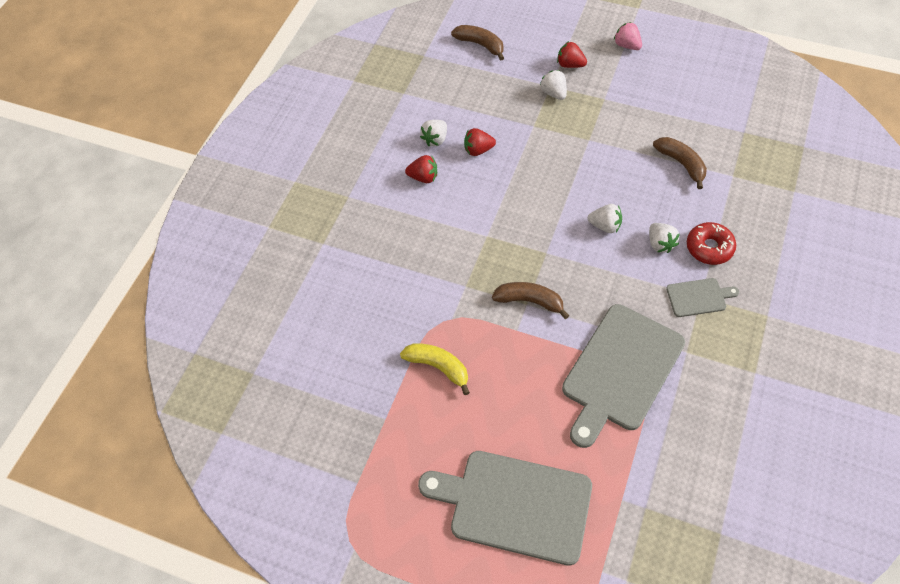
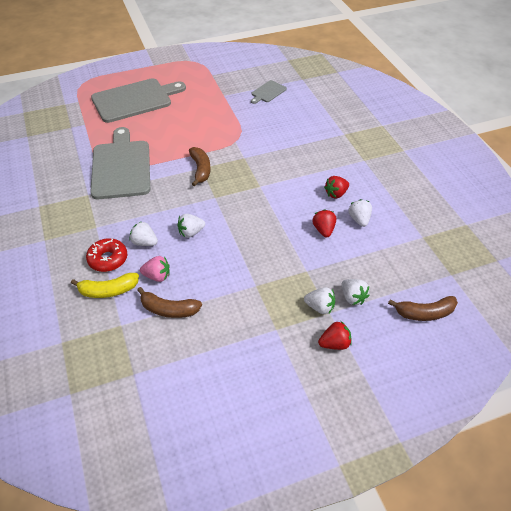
camera: 135 degrees right, 10 degrees down
(438, 367) = (220, 121): yellow banana -> yellow banana (108, 291)
(478, 150) = (323, 230): red strawberry -> red strawberry turned 45 degrees counterclockwise
(520, 84) = (353, 297): none -> white strawberry
(529, 301) = (200, 169): brown banana -> brown banana turned 75 degrees counterclockwise
(627, 45) = (307, 402): pink strawberry -> pink strawberry (157, 276)
(698, 297) = (97, 225): grey cutting board -> grey cutting board (268, 92)

